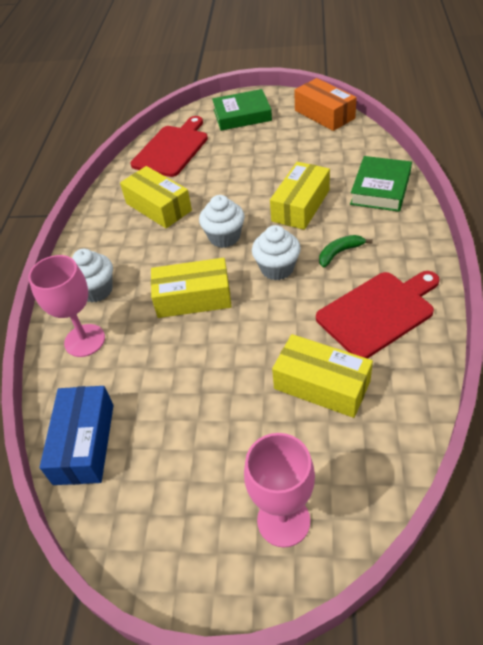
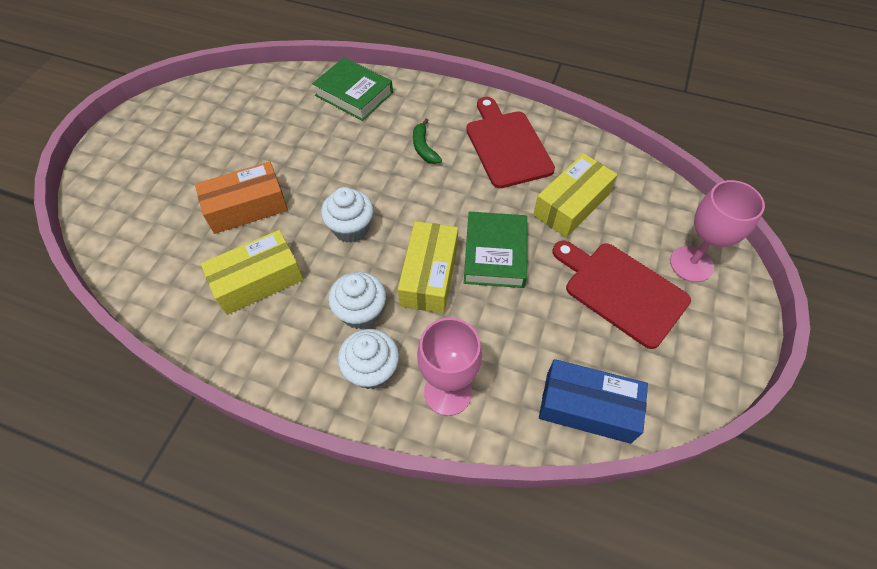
camera: 80 degrees left, 10 degrees up
(172, 149) = (149, 245): red cutting board -> red cutting board (621, 291)
(242, 115) = (138, 161): green book -> green book (495, 254)
(277, 268) = (421, 197): white cupcake -> white cupcake (361, 312)
(300, 205) = (340, 155): yellow box -> none
(324, 114) = (202, 94): orange box -> orange box (247, 207)

